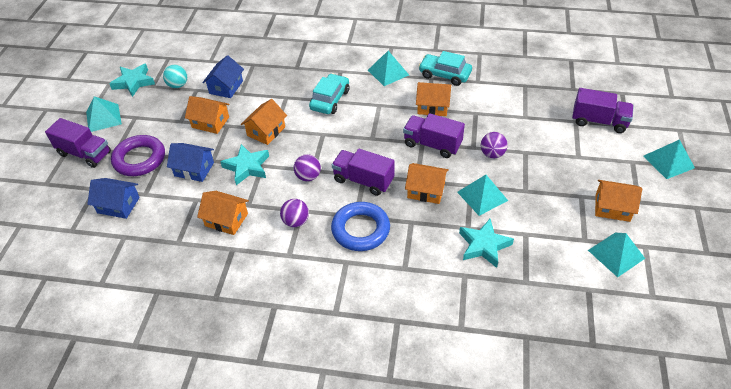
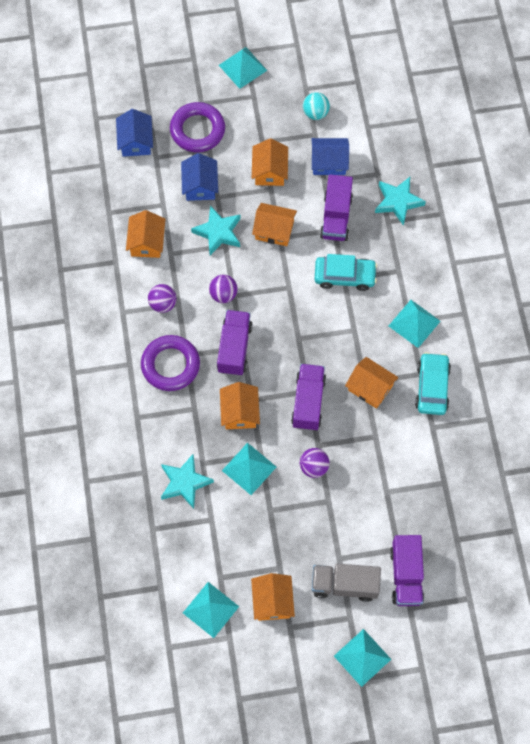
camera: 70 degrees right, 20 degrees up
(84, 153) = (189, 77): purple truck -> purple truck (336, 217)
(134, 82) = (305, 67): turquoise star -> turquoise star (398, 202)
(360, 230) = (170, 365): blue ring -> purple ring
(432, 106) = (370, 387): orange house -> orange house turned 45 degrees counterclockwise
(602, 158) = (344, 585): none -> grey truck

